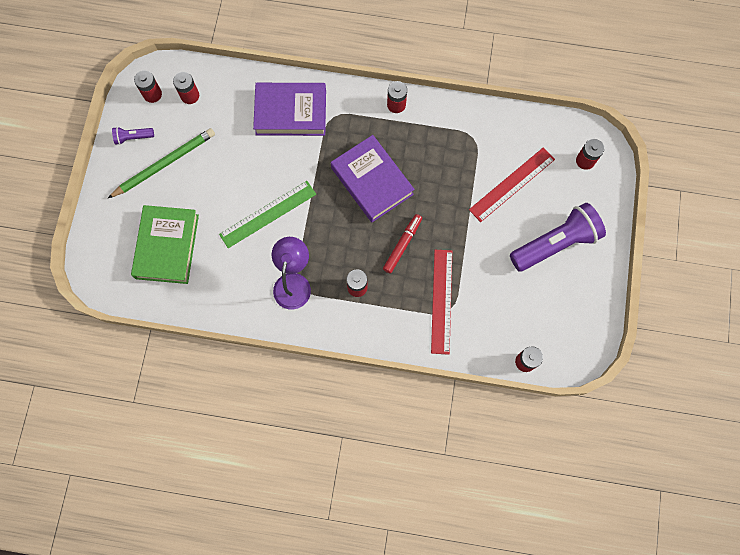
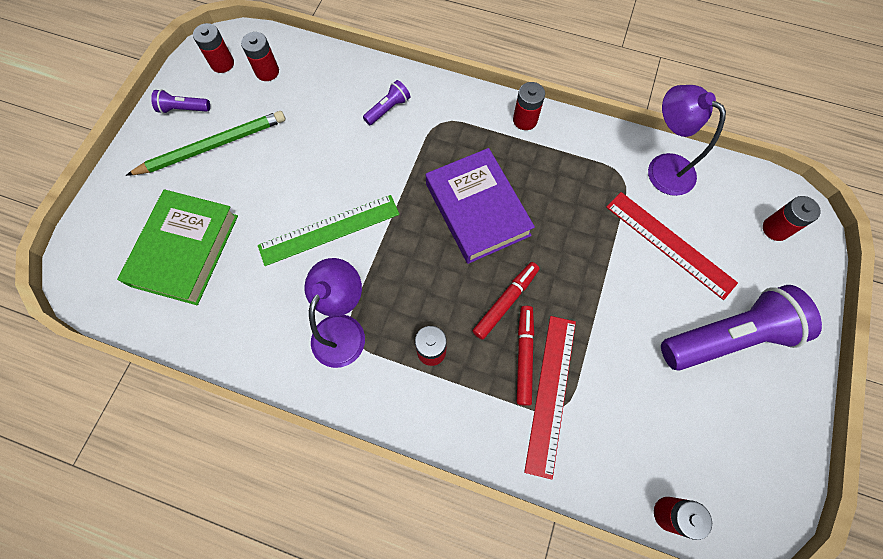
camera: 10 degrees right, 5 degrees down
(291, 112) = (388, 109): purple book -> purple flashlight
(420, 279) = (524, 356): none -> red marker
(502, 127) = (662, 168): none -> purple lamp
(512, 184) = (669, 244): red ruler -> red ruler turned 75 degrees clockwise

